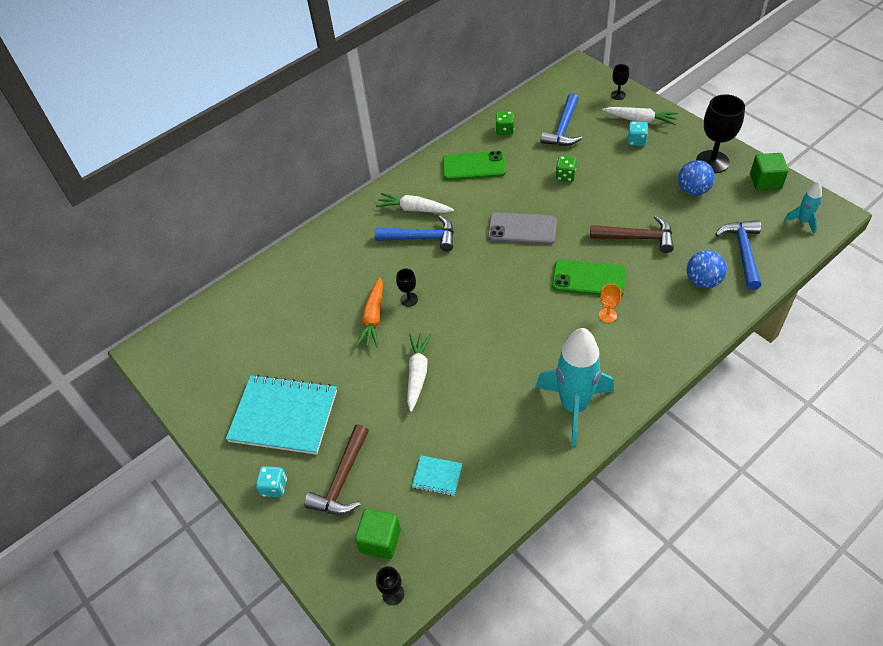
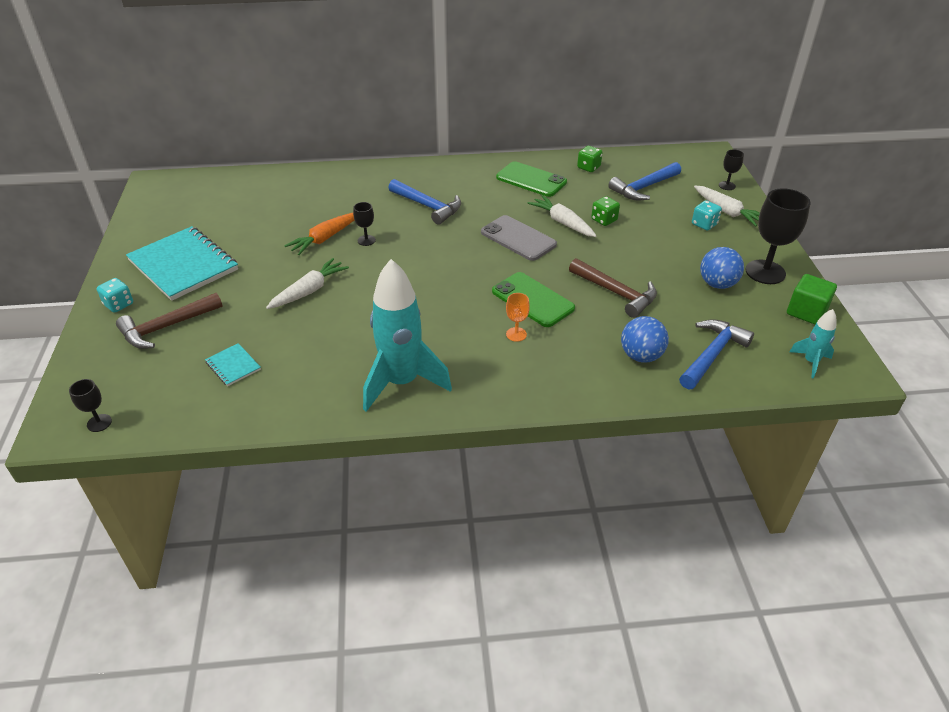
camera: 30 degrees right, 10 degrees down
(380, 540) = (138, 382): green cube -> none
(414, 209) = (446, 186): white carrot -> white carrot (562, 222)

